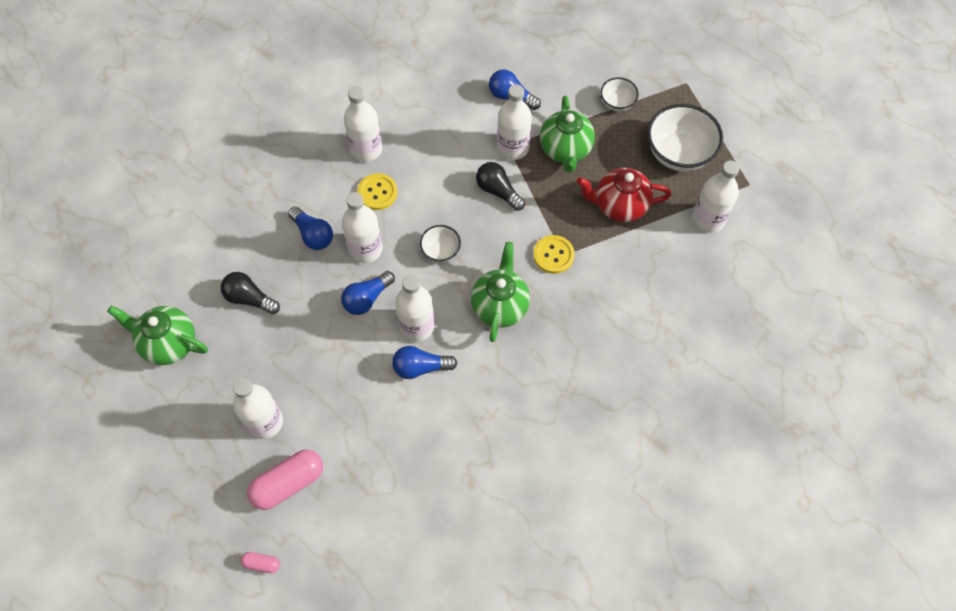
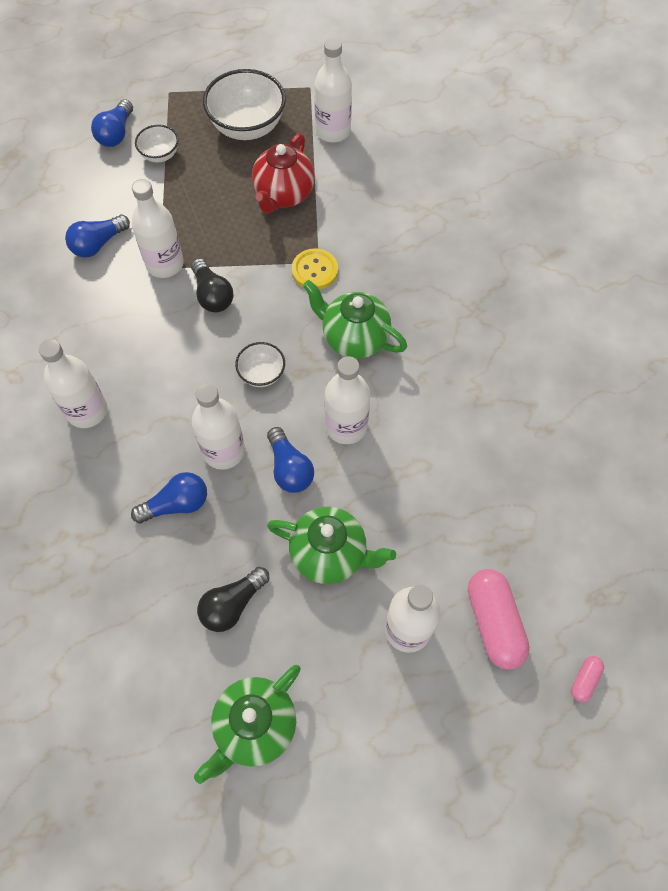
camera: 70 degrees left, 0 degrees up
(377, 192) = (153, 416): yellow button -> none
(420, 367) = (398, 438): blue light bulb -> blue light bulb (116, 133)
(498, 191) = (212, 295): black light bulb -> black light bulb turned 90 degrees counterclockwise
(565, 150) = (193, 218): green teapot -> green teapot (330, 554)

